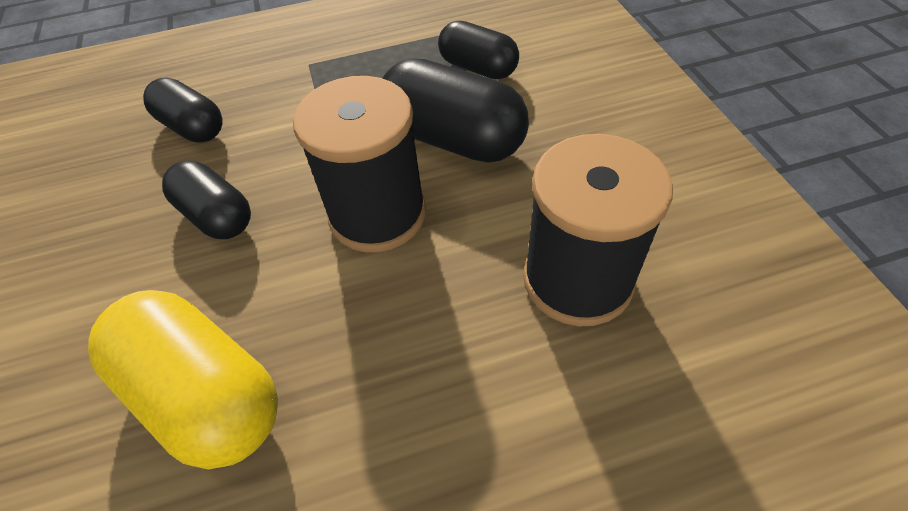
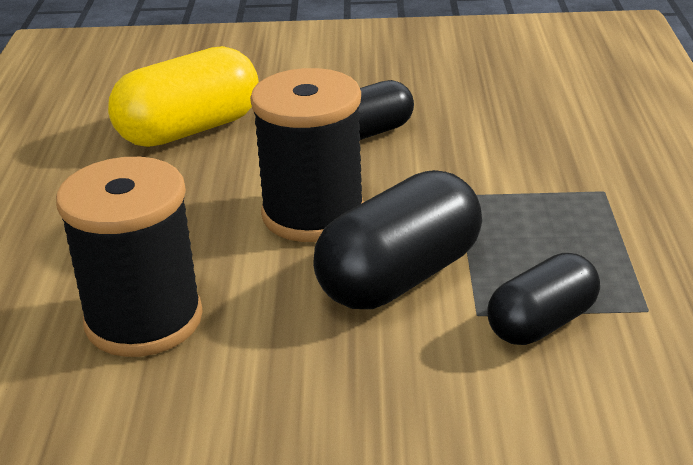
camera: 105 degrees right, 20 degrees down
(193, 127) = (508, 120): black capsule -> none

